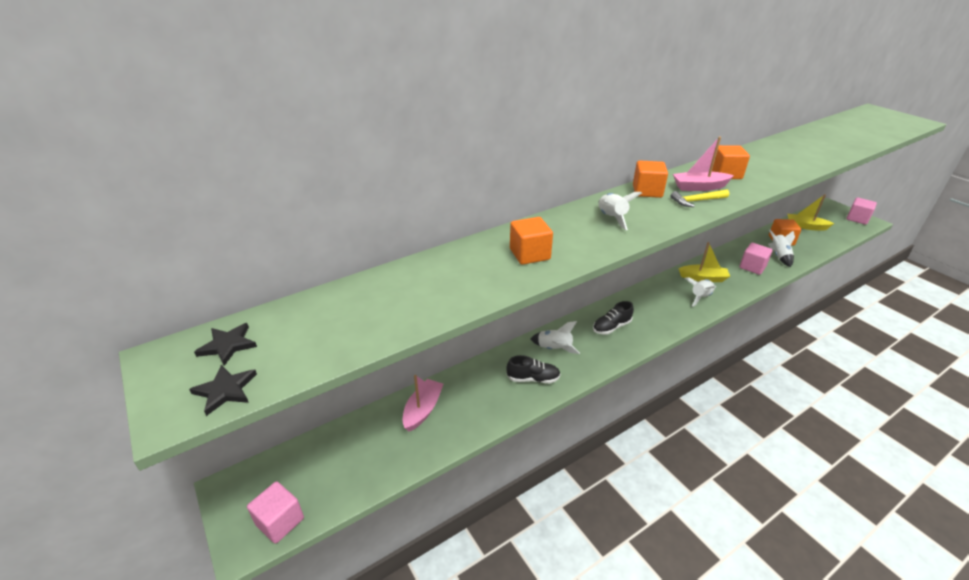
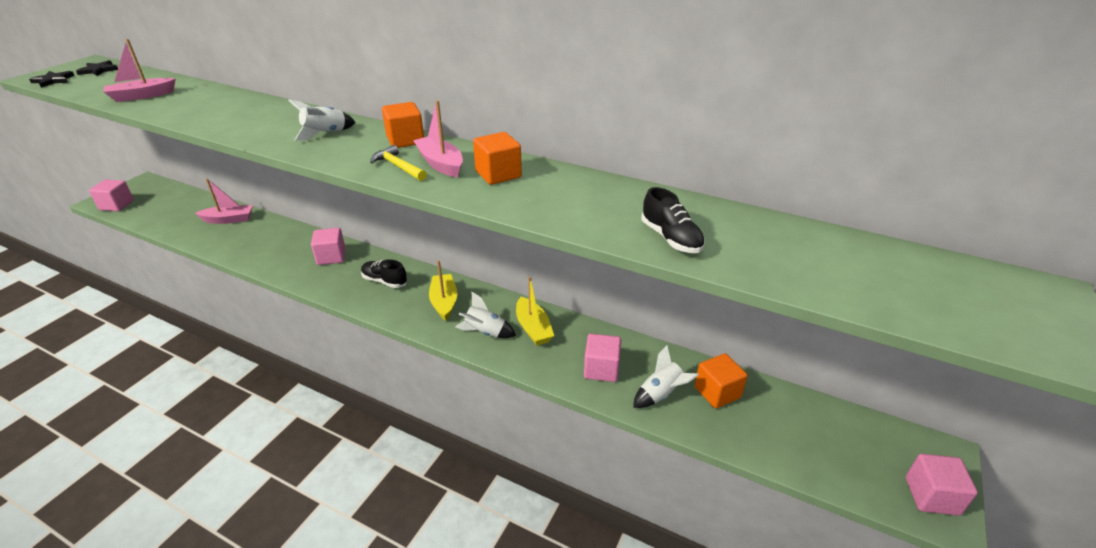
camera: 60 degrees right, 0 degrees up
(399, 309) = (142, 96): none -> pink boat
(529, 254) = (236, 116): orange cube -> none
(533, 378) = (283, 256): black shoe -> black shoe (671, 238)
(554, 349) = (331, 257): white rocket -> pink cube
(805, 226) = (804, 419): yellow boat -> yellow boat (444, 302)

